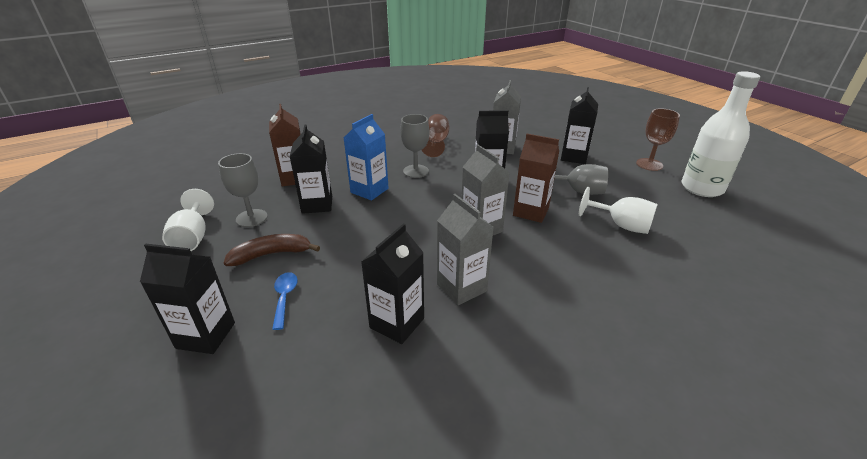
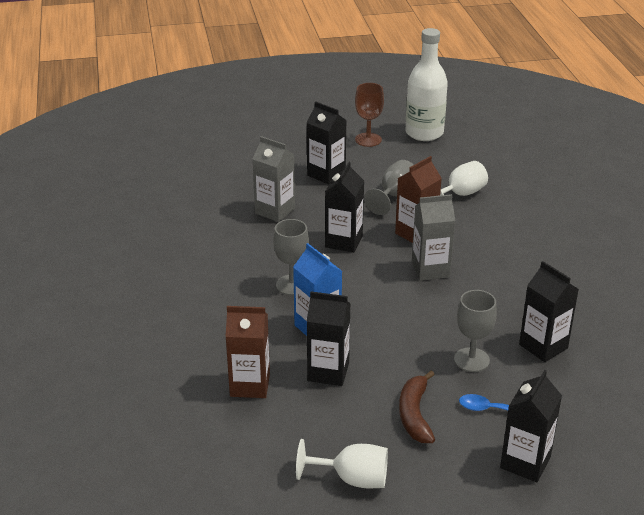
camera: 70 degrees left, 0 degrees up
(251, 218) = (332, 428): grey goblet -> grey goblet (471, 360)
(436, 143) = (227, 254): brown goblet -> none
(461, 287) = (511, 302): grey carton -> none

